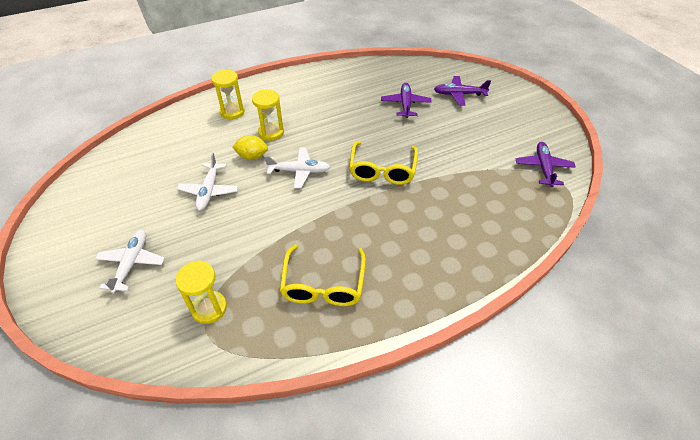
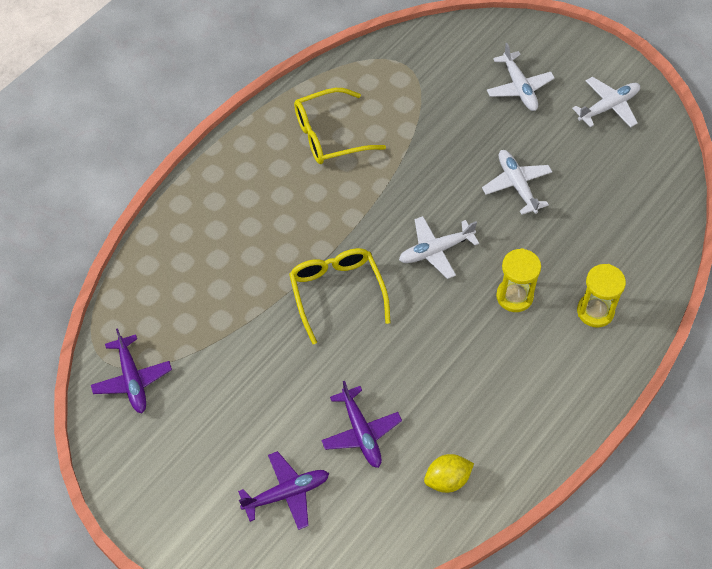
camera: 155 degrees right, 10 degrees up
(86, 220) = (608, 107): none -> white plane
(209, 308) = (416, 80): yellow hourglass -> none
(252, 156) = (507, 249): yellow lemon -> yellow lemon (447, 480)
(323, 285) = (328, 135): yellow glasses -> yellow glasses turned 90 degrees counterclockwise

